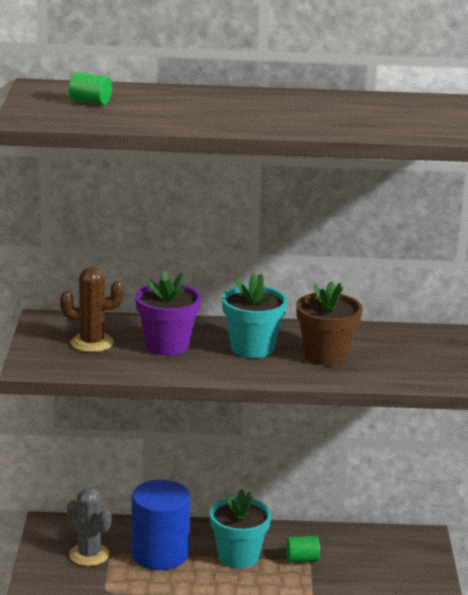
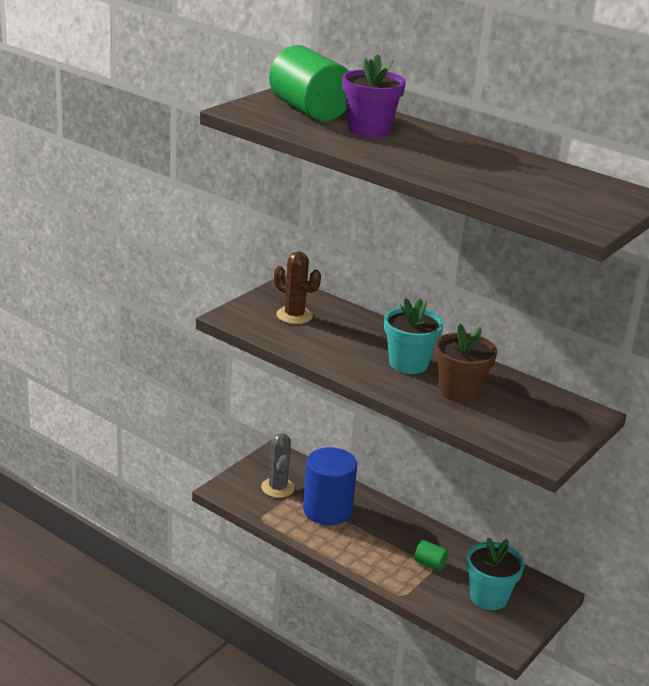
camera: 35 degrees right, 5 degrees up
(90, 102) = (309, 111): green cylinder -> green cylinder, size x2.32
(167, 346) = (346, 337): purple flower pot -> purple flower pot (369, 130)
(238, 556) = (383, 539): turquoise flower pot -> turquoise flower pot (488, 597)

